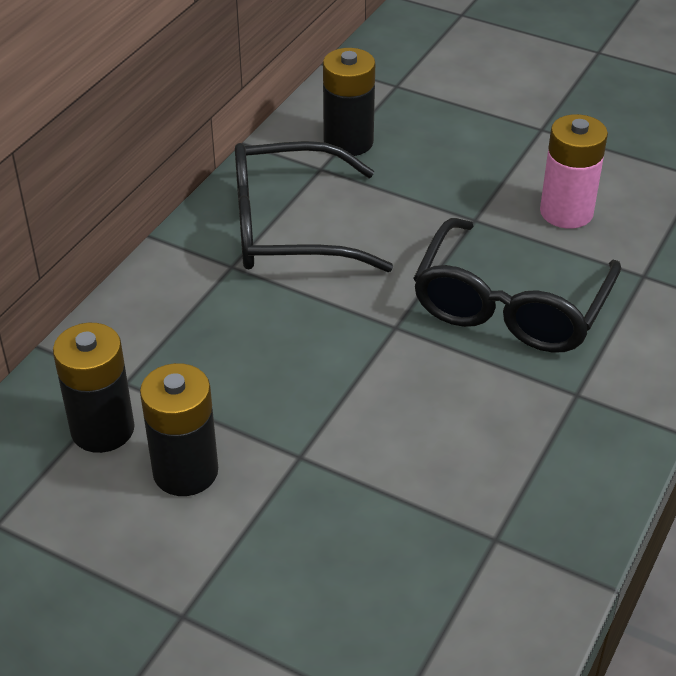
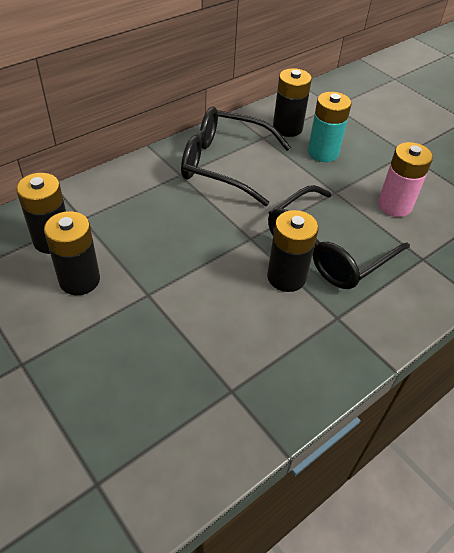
camera: 20 degrees right, 5 degrees up
(423, 164) = (323, 152): none -> turquoise battery
(478, 363) = (286, 277): none -> black battery

